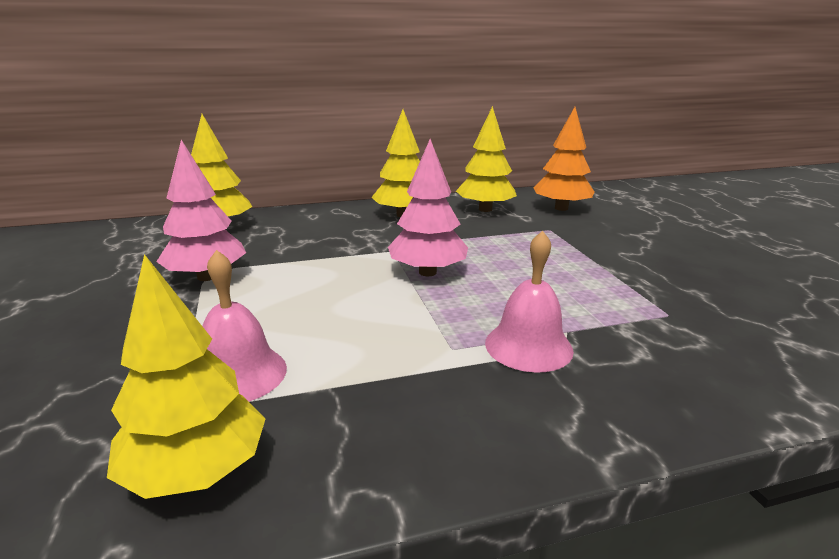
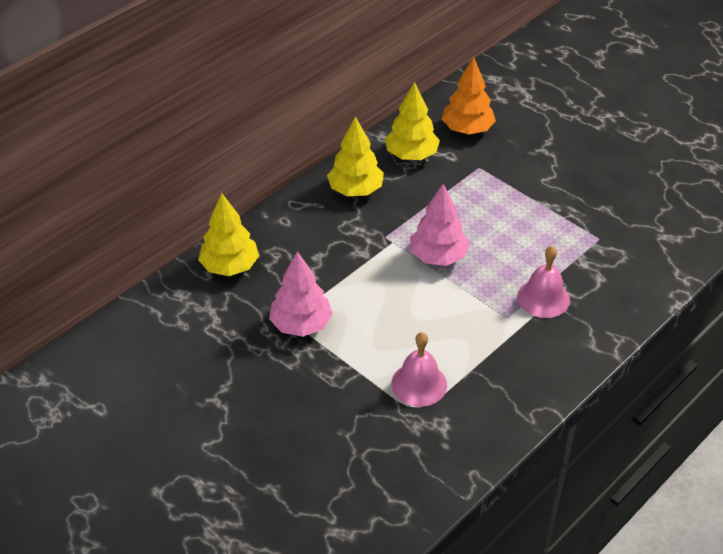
camera: 30 degrees left, 20 degrees up
(196, 471) = (463, 435): yellow tree -> none

